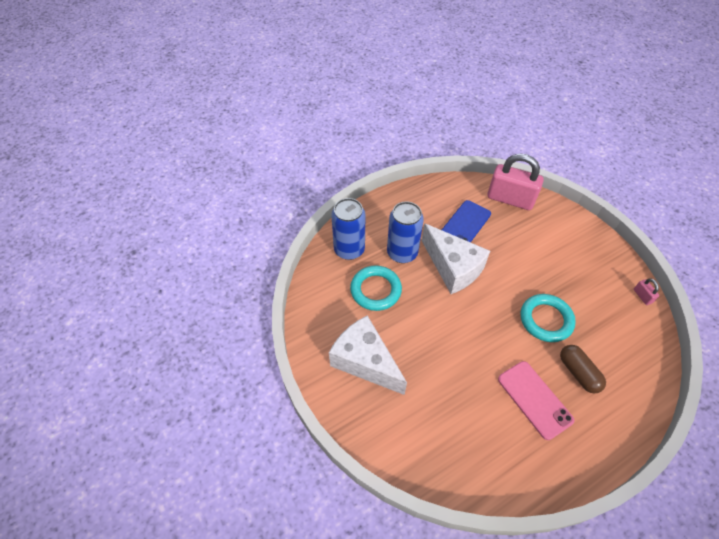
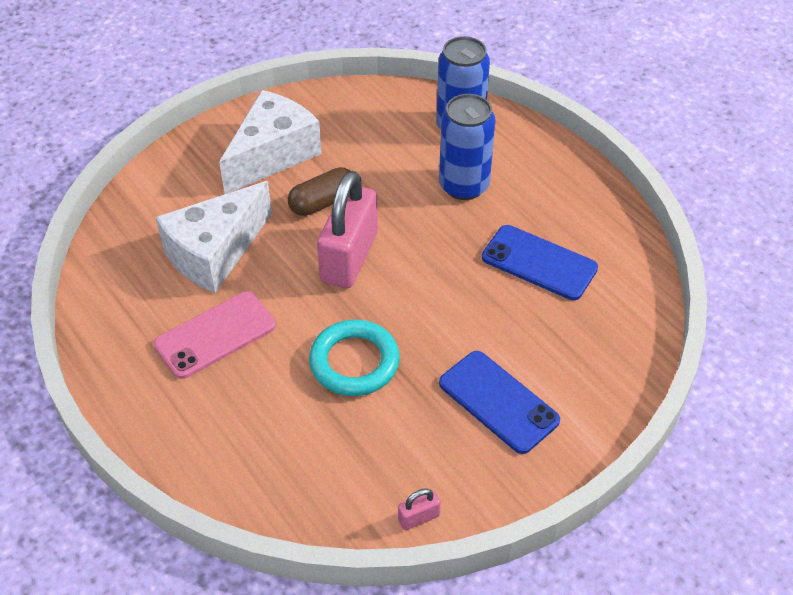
camera: 85 degrees right, 5 degrees down
(375, 290) = (389, 159): turquoise ring -> none
(453, 268) = (444, 246): white cheese -> white cheese (215, 252)
(510, 199) = (620, 332): pink padlock -> pink padlock (349, 257)
(563, 254) = (498, 402): none -> blue phone
(578, 373) = (259, 395): brown capsule -> brown capsule (323, 202)

